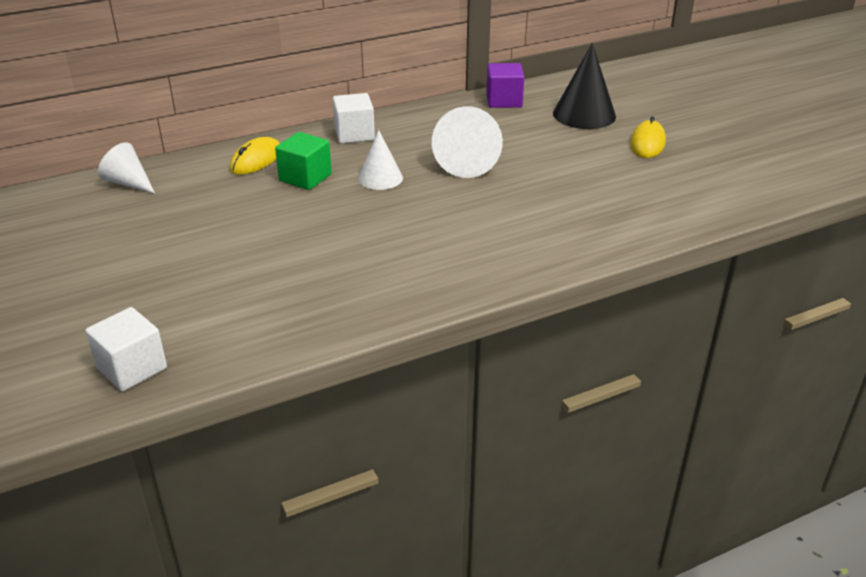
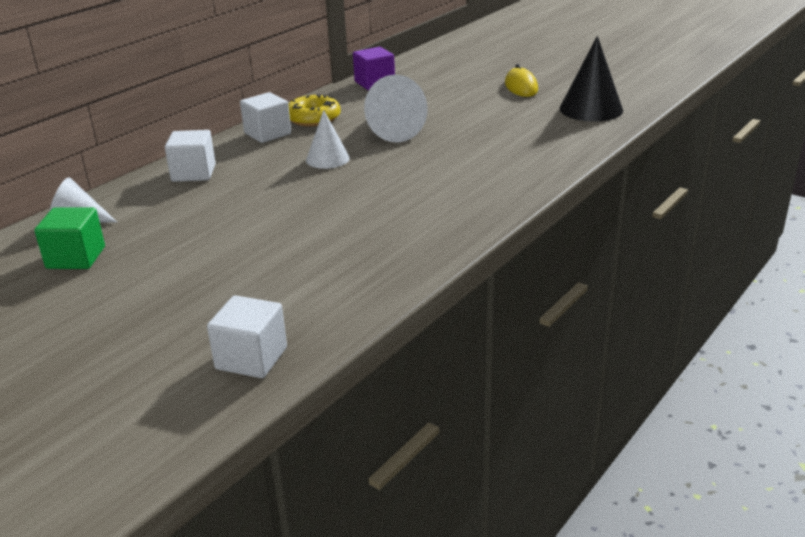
camera: 25 degrees left, 5 degrees down
(256, 160) = (193, 173): yellow mouse -> white cube
(305, 177) = (257, 175): green cube -> green cube (76, 257)
(409, 128) = (313, 118): none -> yellow donut
(584, 114) = (451, 79): black cone -> black cone (591, 109)

